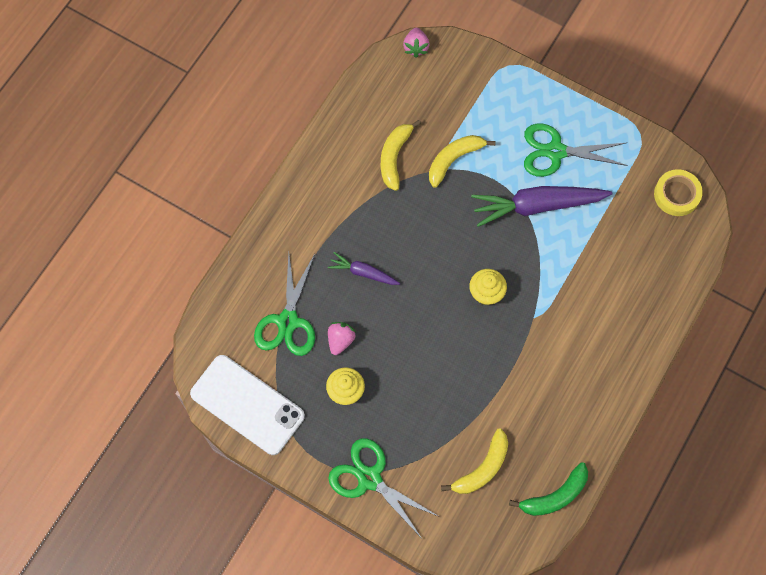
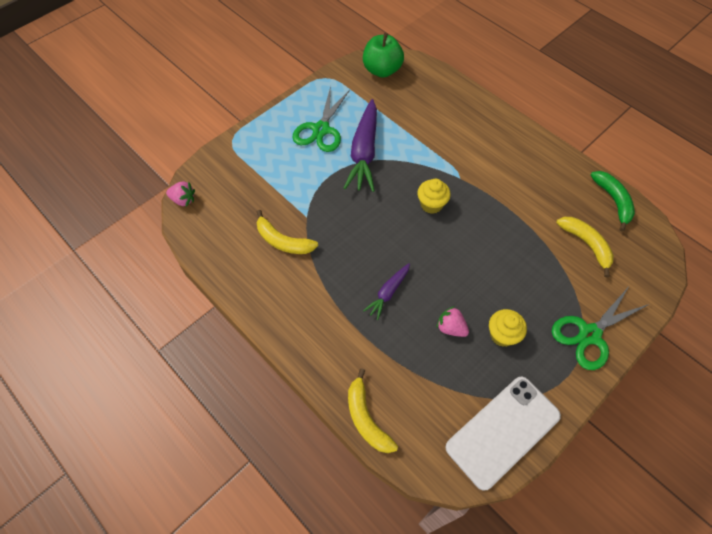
camera: 75 degrees left, 10 degrees down
(287, 321) = (421, 371): green scissors -> none
(453, 160) = (302, 198): yellow banana -> yellow banana (366, 418)
(676, 195) = (382, 70): yellow tape -> green apple

